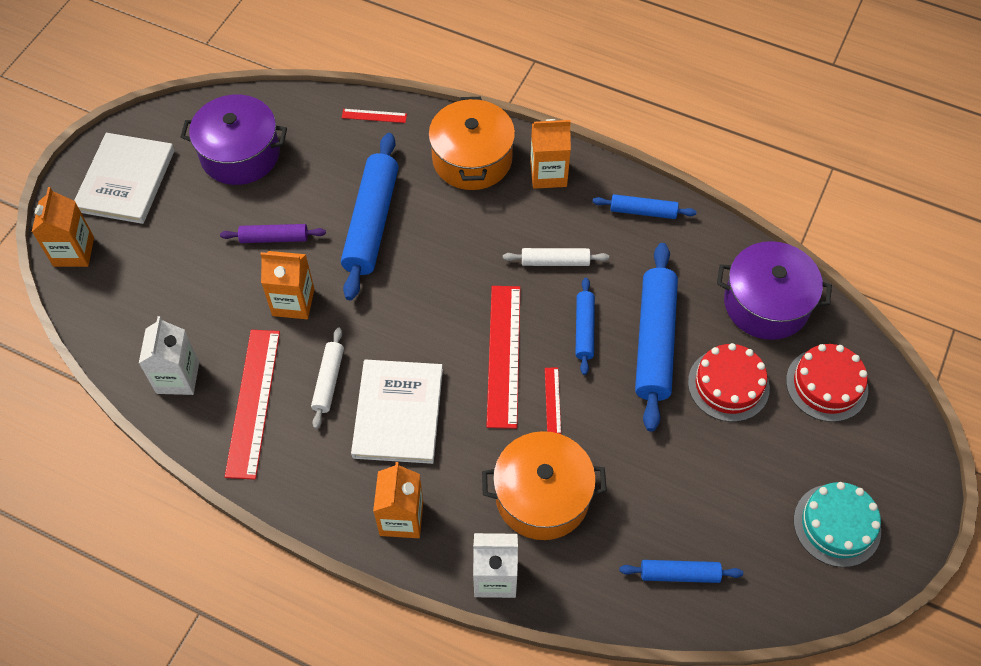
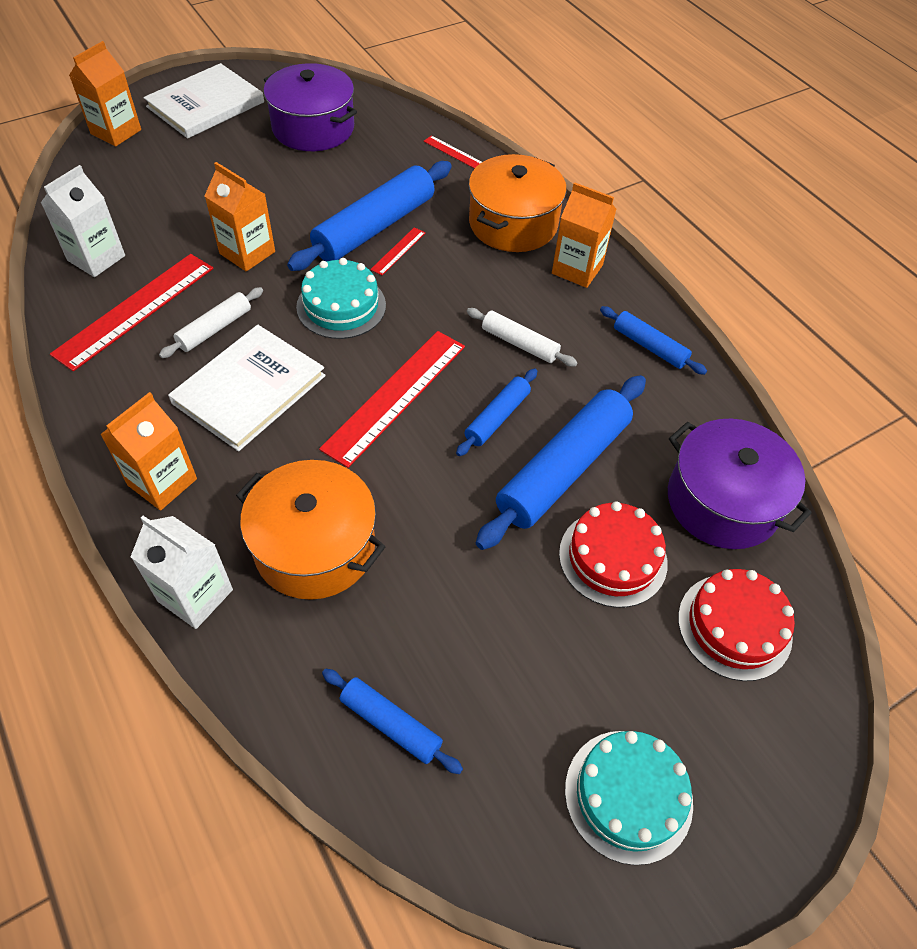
camera: 30 degrees right, 5 degrees down
(274, 238) = (280, 198): purple rolling pin -> none
(405, 306) = (341, 306): none -> turquoise cake
(552, 400) = (407, 463): red ruler -> red ruler (398, 251)

